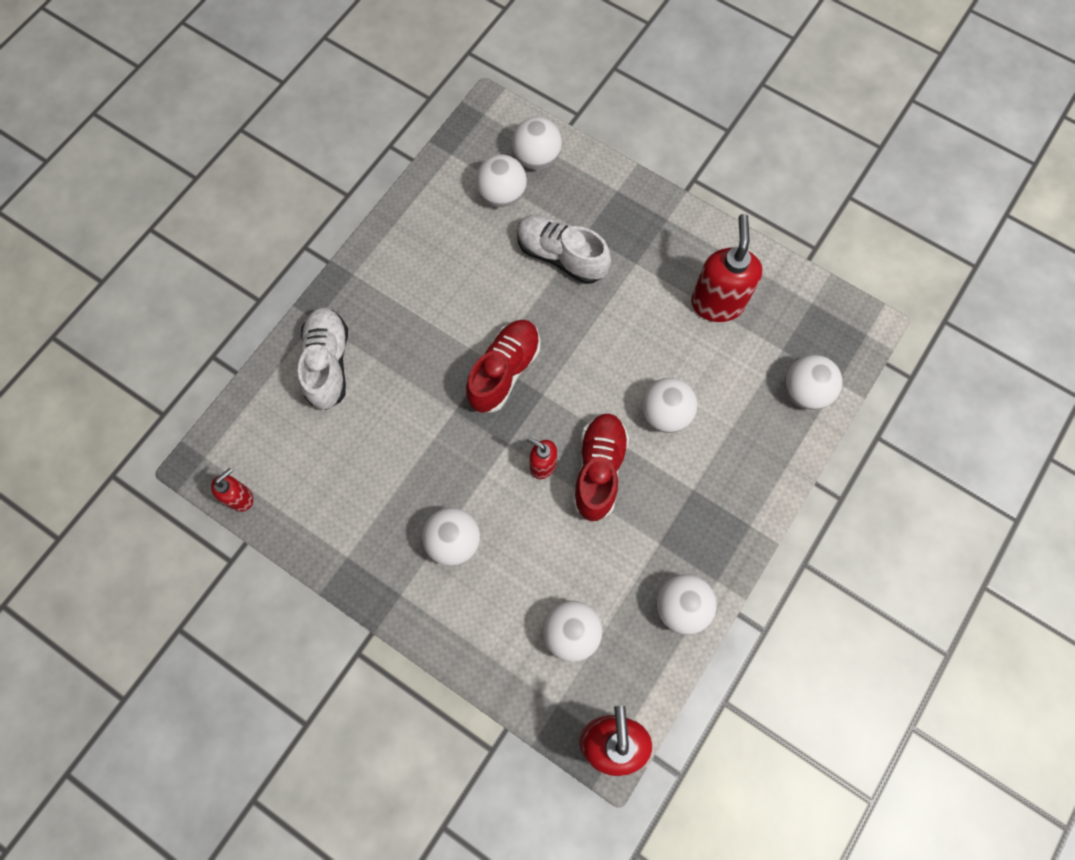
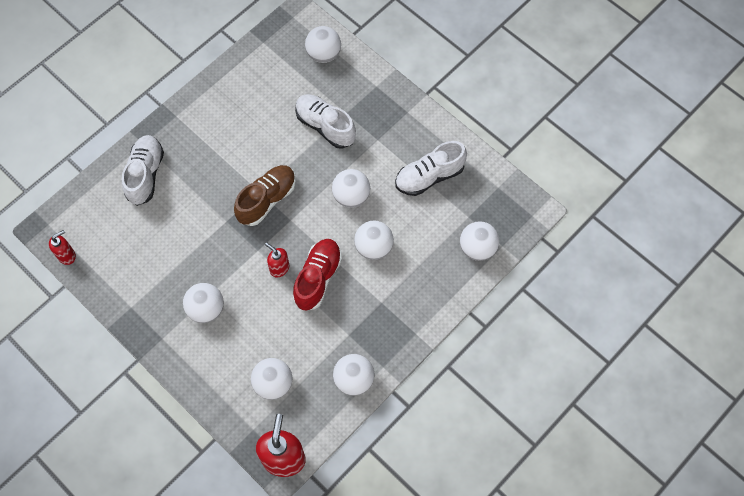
camera: 10 degrees right, 5 degrees down
(502, 195) = (293, 77): white ball -> white ball (351, 196)
(504, 371) = (267, 200): red shoe -> brown shoe
(717, 303) = (429, 176): red soap dispenser -> white shoe

